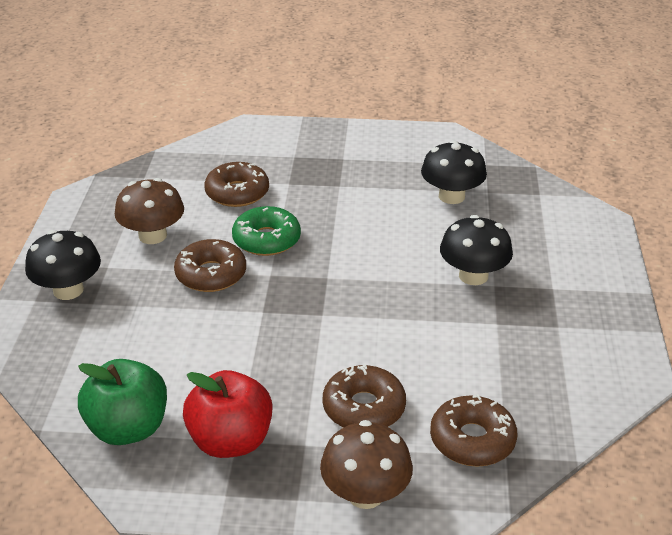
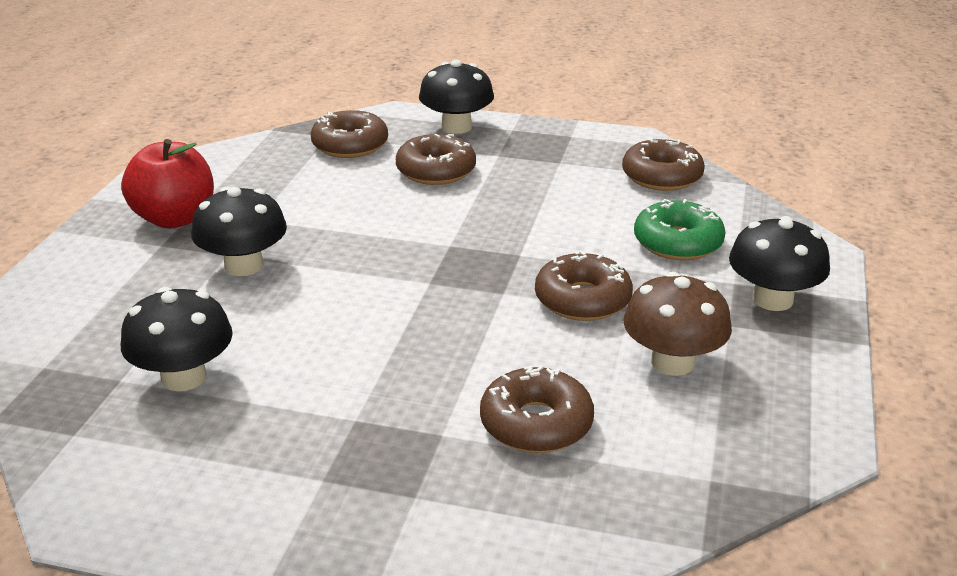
camera: 170 degrees left, 5 degrees down
(128, 428) = (662, 176): green apple -> brown donut
(230, 441) = (565, 161): red apple -> red apple (175, 218)
(266, 240) = (499, 338): green donut -> green donut (678, 243)
(365, 494) = (456, 127): brown mushroom -> black mushroom

